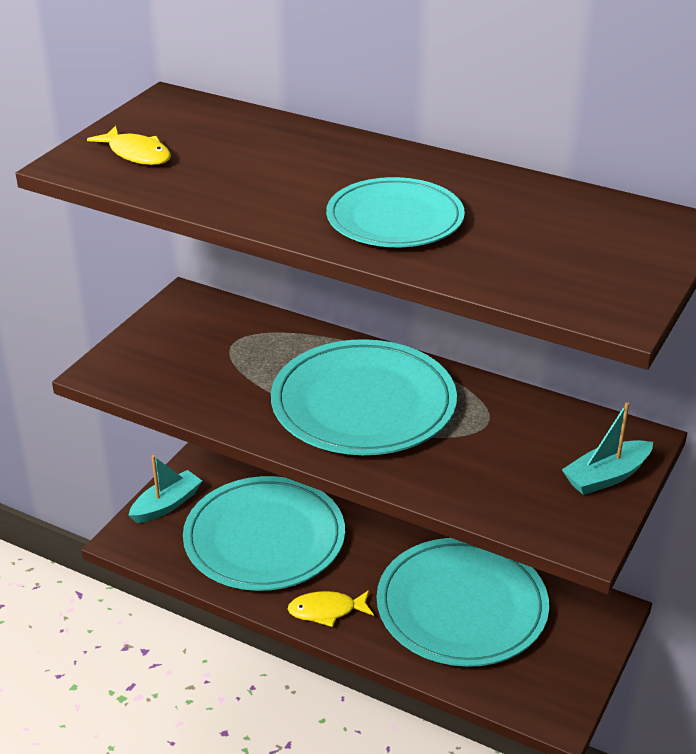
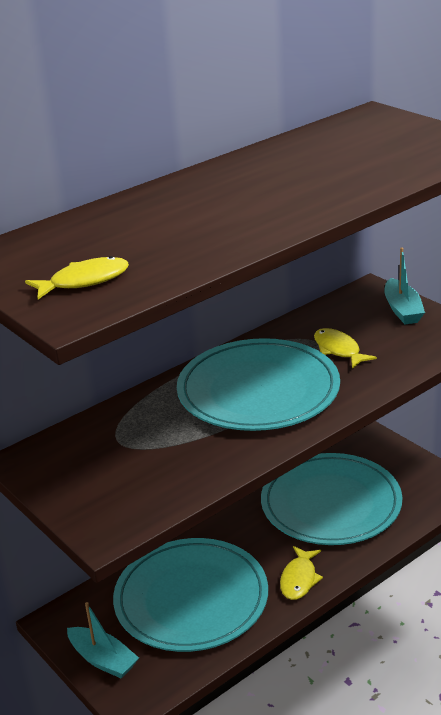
camera: 65 degrees left, 5 degrees down
(166, 505) = (103, 659): turquoise boat -> turquoise boat turned 150 degrees clockwise
(395, 219) = (300, 190): turquoise plate -> none
(478, 443) = (338, 350): none -> yellow fish

